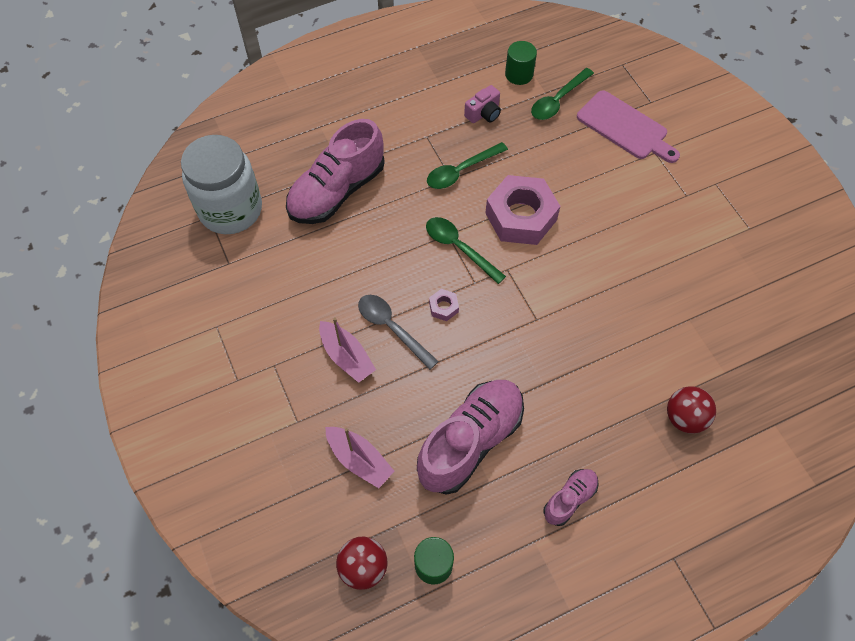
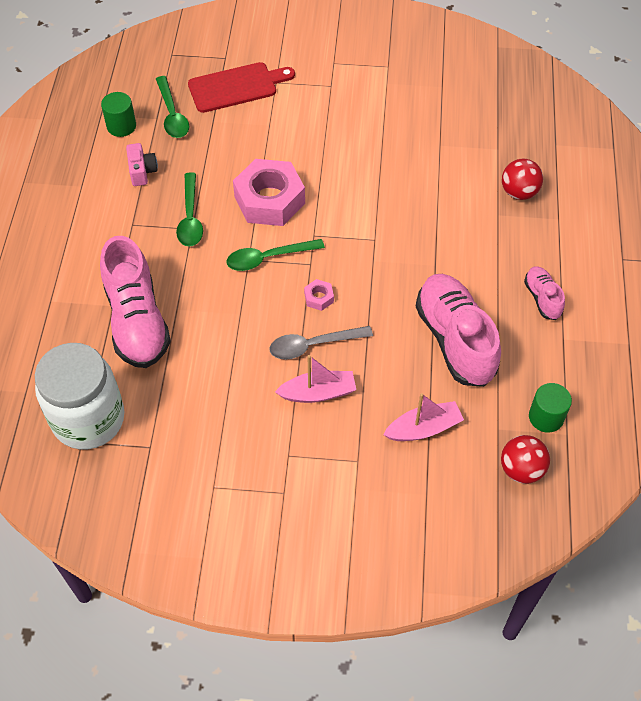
camera: 60 degrees left, 5 degrees down
(625, 127) = (237, 87): pink cutting board -> red cutting board

